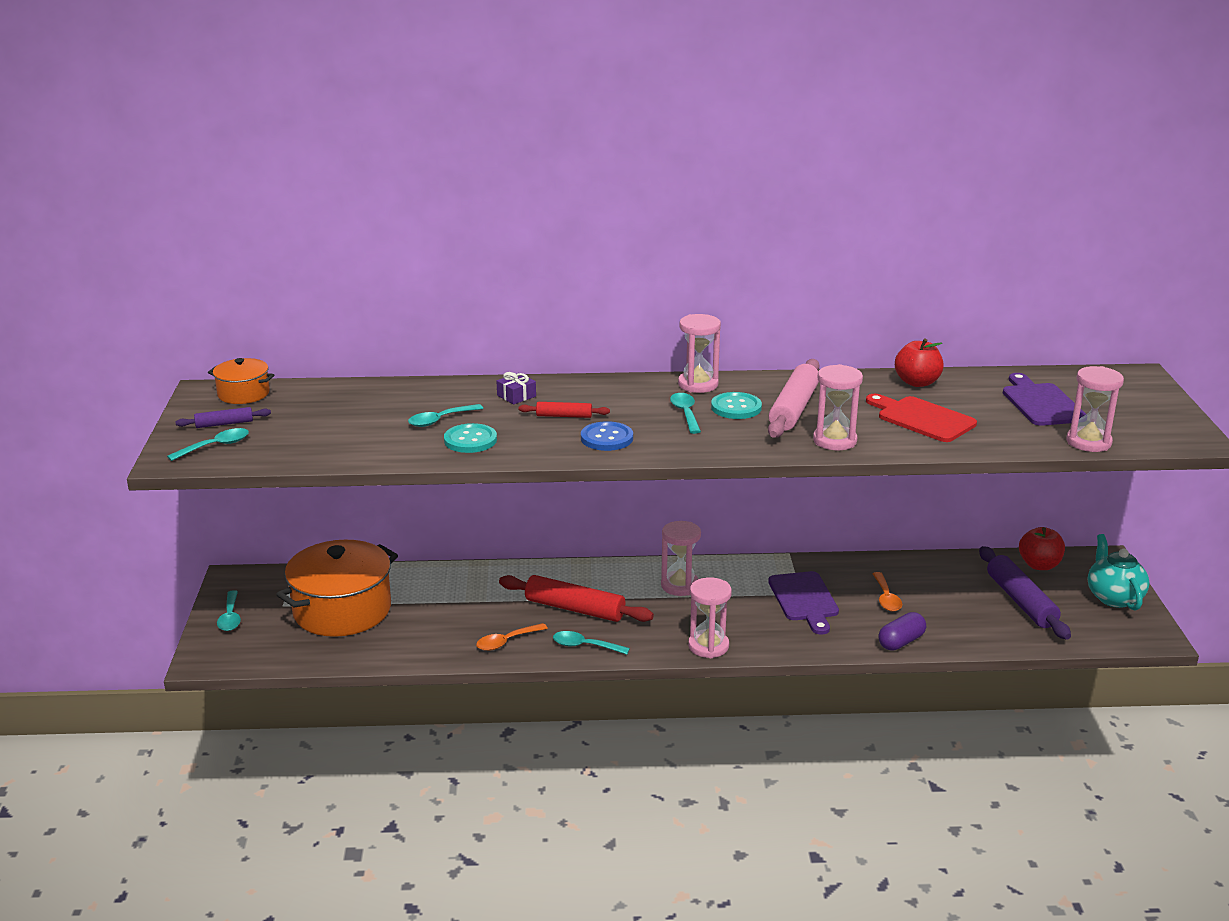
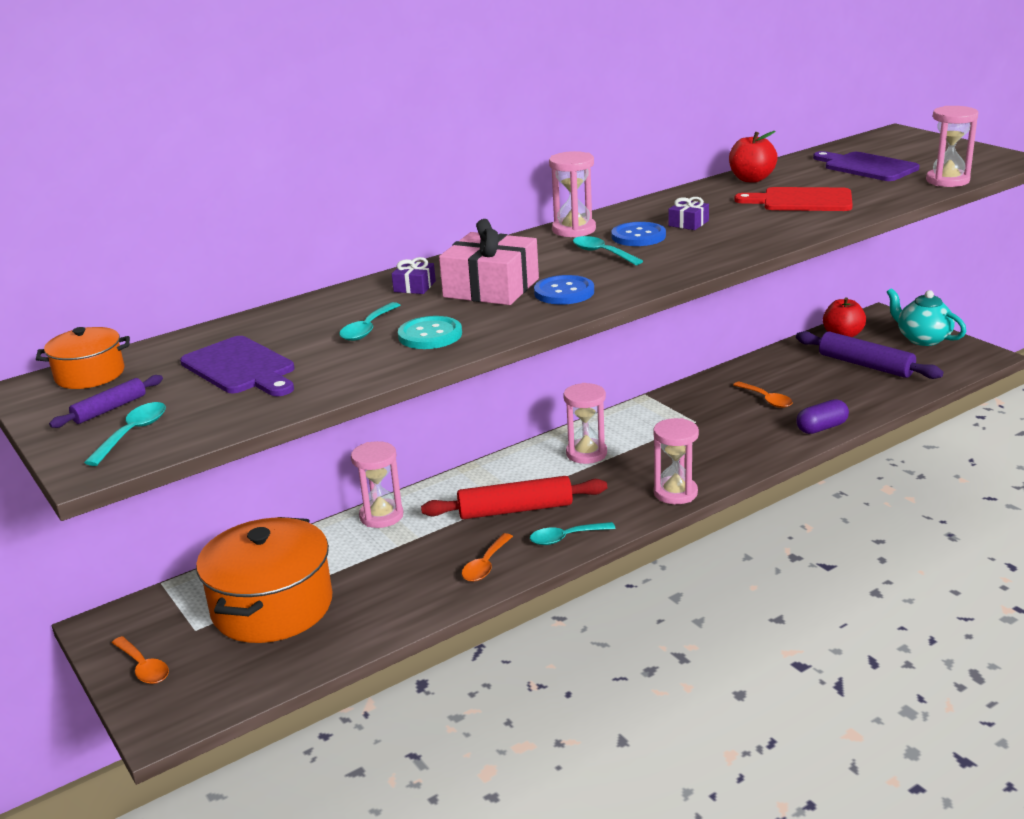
camera: 30 degrees left, 0 degrees up
(230, 617) = (143, 667): turquoise spoon -> orange spoon
(564, 416) = (491, 288): red rolling pin -> pink gift
(736, 407) = (638, 236): turquoise button -> blue button
(793, 409) = (688, 223): pink rolling pin -> purple gift
(804, 599) = (705, 425): purple cutting board -> purple cutting board (241, 368)
(834, 441) = (764, 235): pink hourglass -> pink hourglass (381, 516)
(901, 642) = (821, 428): purple capsule -> purple capsule turned 45 degrees clockwise

